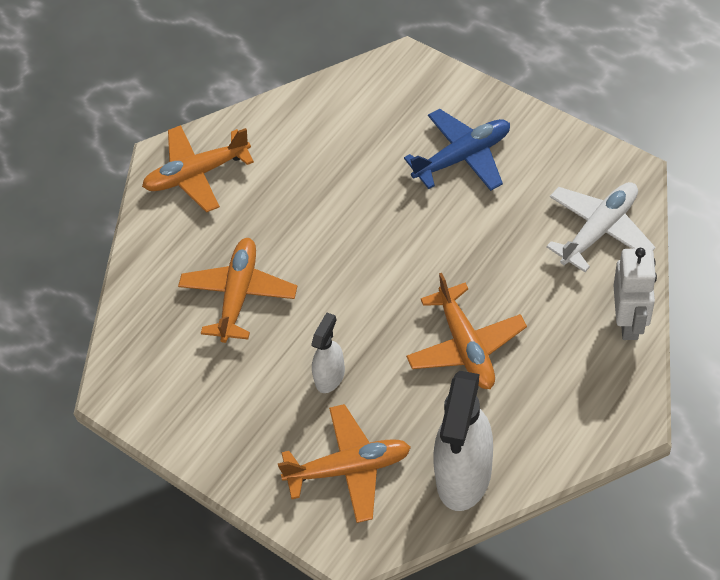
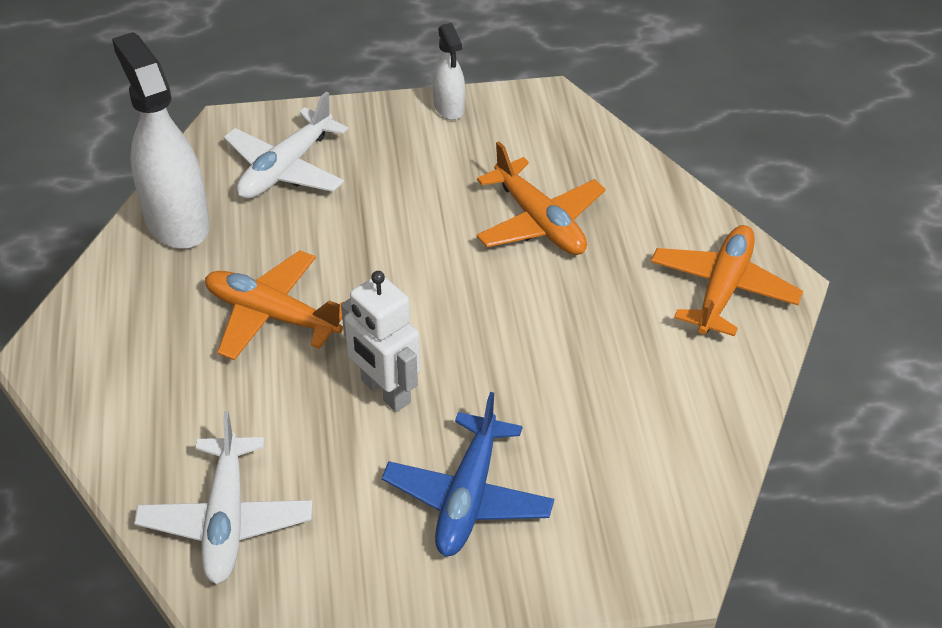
camera: 130 degrees right, 10 degrees down
(330, 376) = (377, 216): white spray bottle -> white spray bottle (449, 107)
(349, 468) = (286, 168): orange plane -> white plane
(629, 322) = (114, 443): white robot -> white robot (385, 392)

